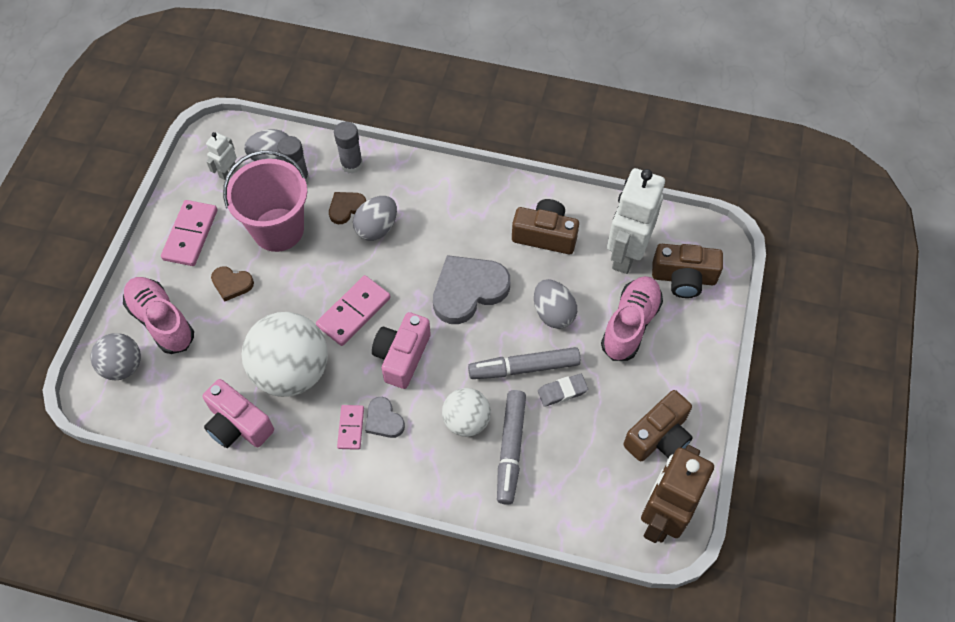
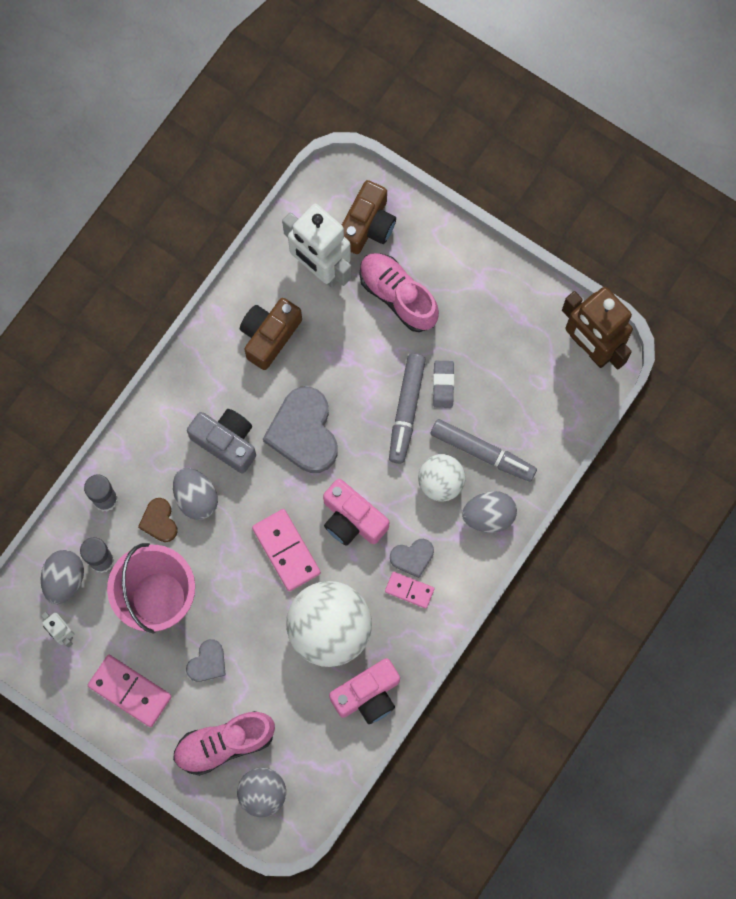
camera: 70 degrees left, 15 degrees up
(232, 284) = (207, 662): brown heart -> grey heart
(435, 234) = (226, 442): none -> grey camera
(553, 313) = (359, 361): grey egg -> grey egg (488, 516)
(659, 436) = (517, 318): brown camera -> none

